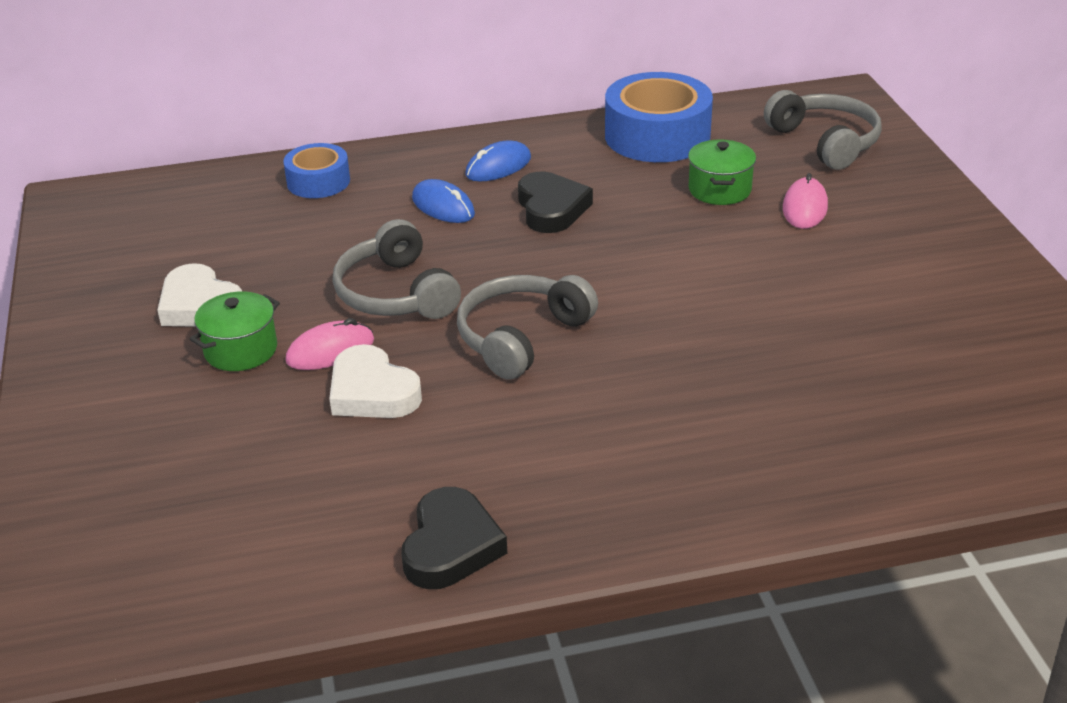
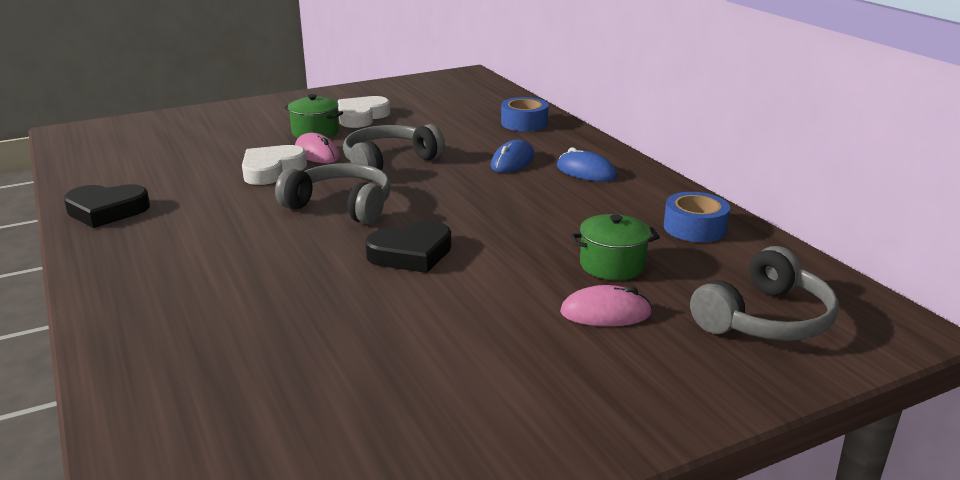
camera: 75 degrees right, 10 degrees down
(551, 208) = (532, 197): black heart -> black heart (411, 254)
(657, 136) = (694, 228): blue tape -> blue tape, size x0.57

